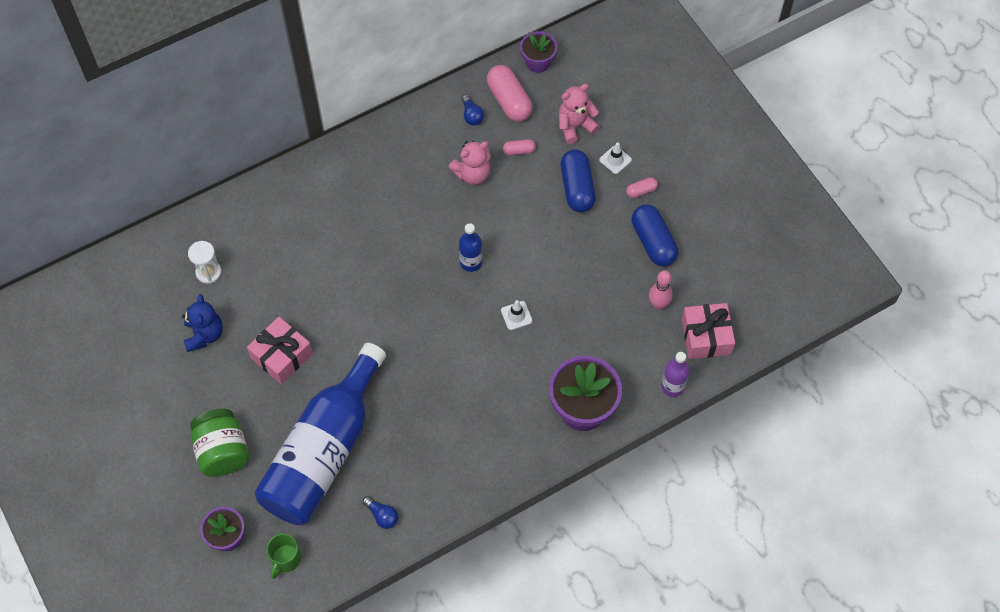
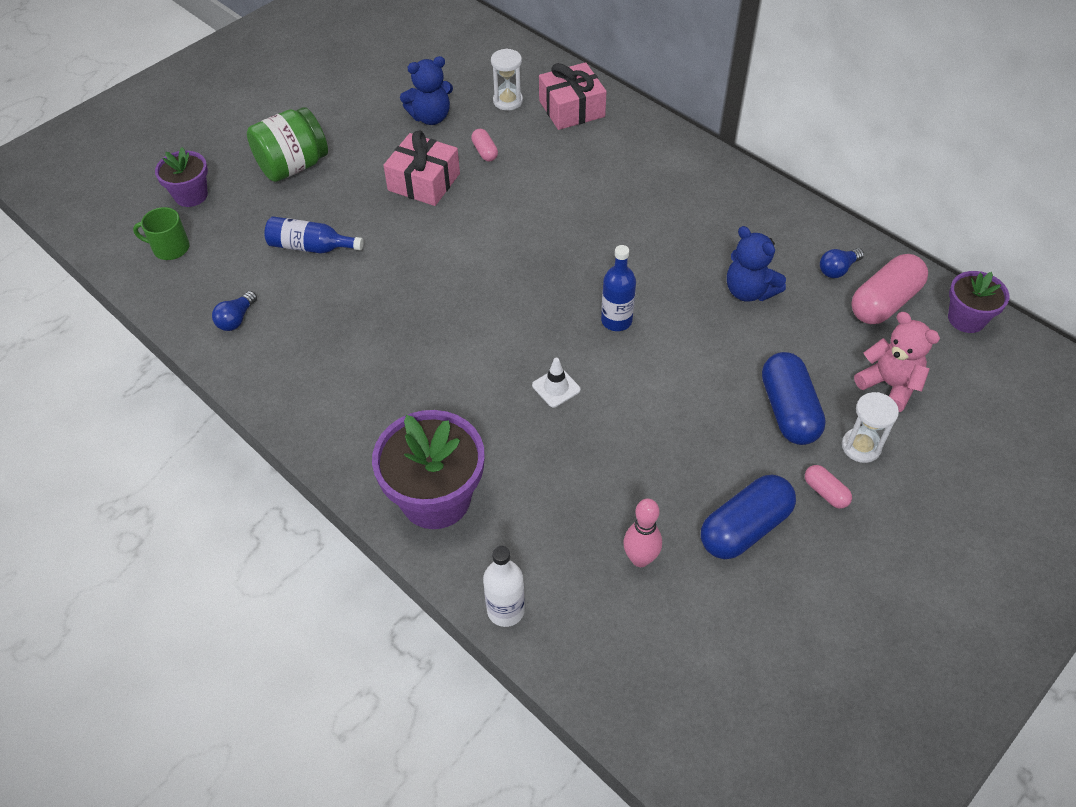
camera: 75 degrees right, 10 degrees down
(324, 452) = (310, 247): blue bottle -> blue bottle, size x0.40
(472, 174) = (749, 291): pink teddy bear -> blue teddy bear
(519, 151) = (812, 331): pink capsule -> pink capsule (485, 152)
(577, 188) = (788, 410): blue capsule -> blue capsule turned 75 degrees counterclockwise
(615, 160) = (861, 446): white traffic cone -> white hourglass
(672, 386) = (505, 610): purple bottle -> white bottle
(706, 336) = (609, 640): pink gift -> pink gift (571, 109)

